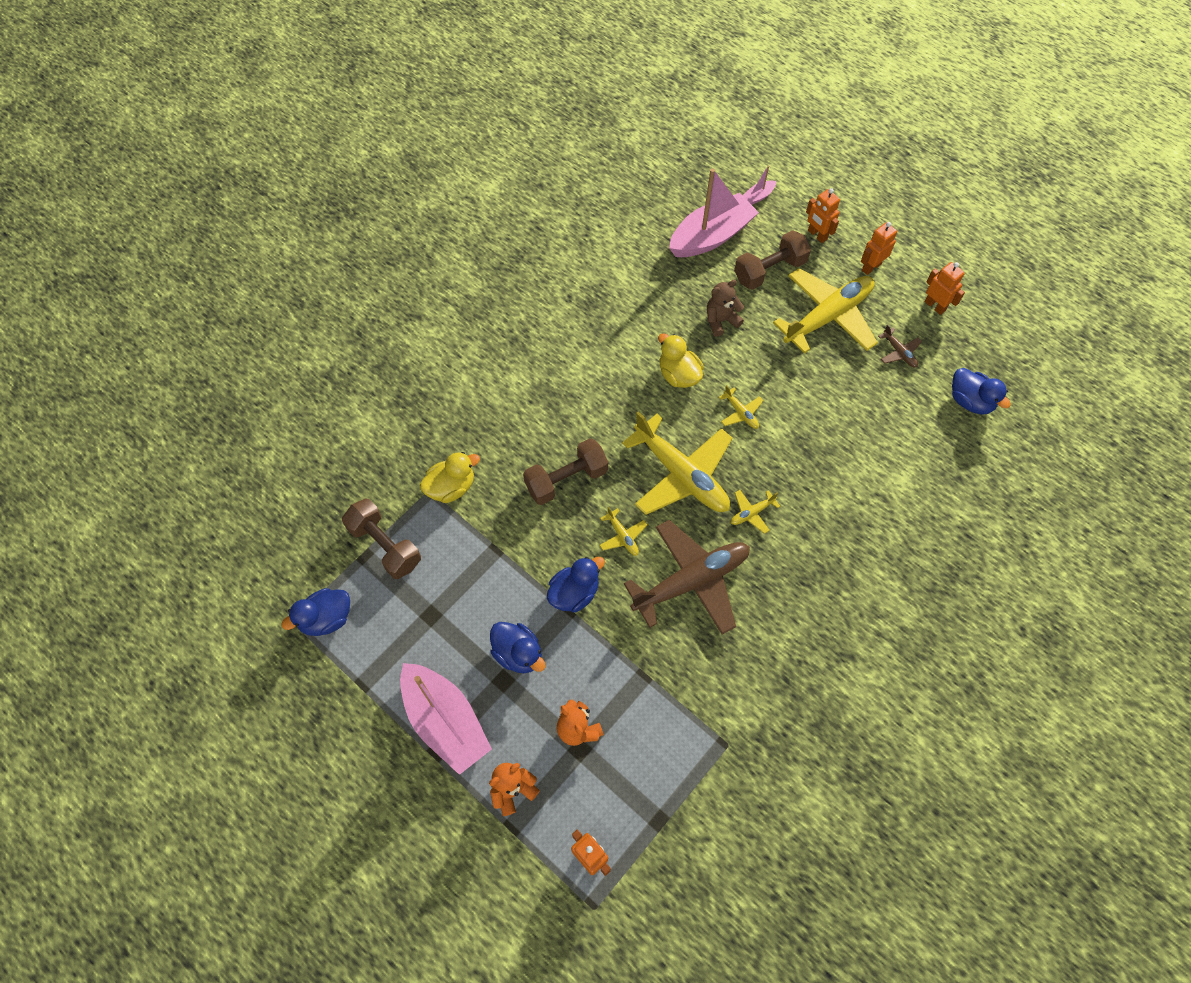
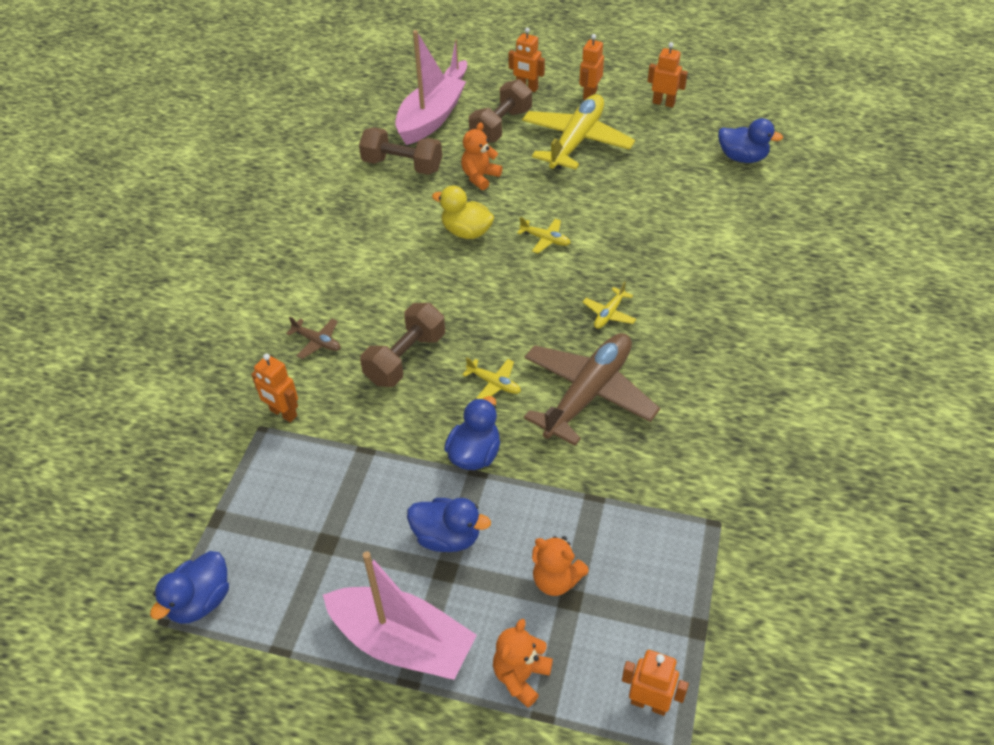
camera: 25 degrees left, 15 degrees down
(385, 545) = (235, 498): brown dumbbell -> brown dumbbell (402, 165)
(451, 487) = (283, 413): yellow duck -> orange robot
(681, 475) = (521, 309): yellow plane -> none
(721, 320) = (480, 177): brown teddy bear -> orange teddy bear
(899, 352) = (657, 145): brown plane -> brown plane (317, 342)

